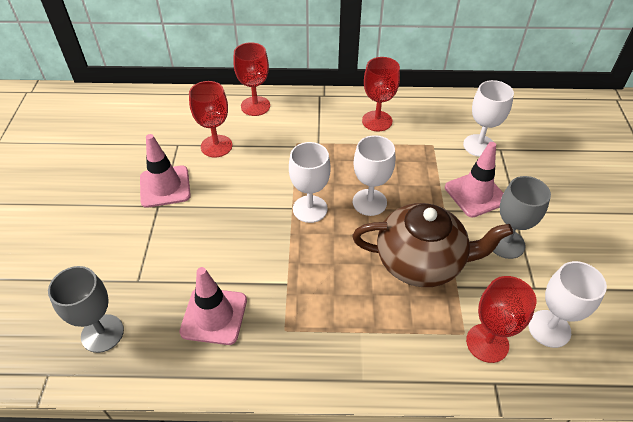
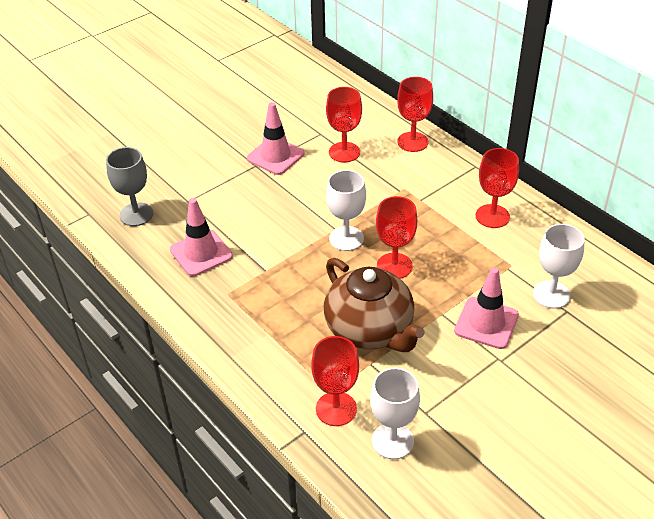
camera: 50 degrees right, 5 degrees down
(369, 202) = (394, 266): white goblet -> red goblet
(506, 243) = (453, 371): grey goblet -> none

